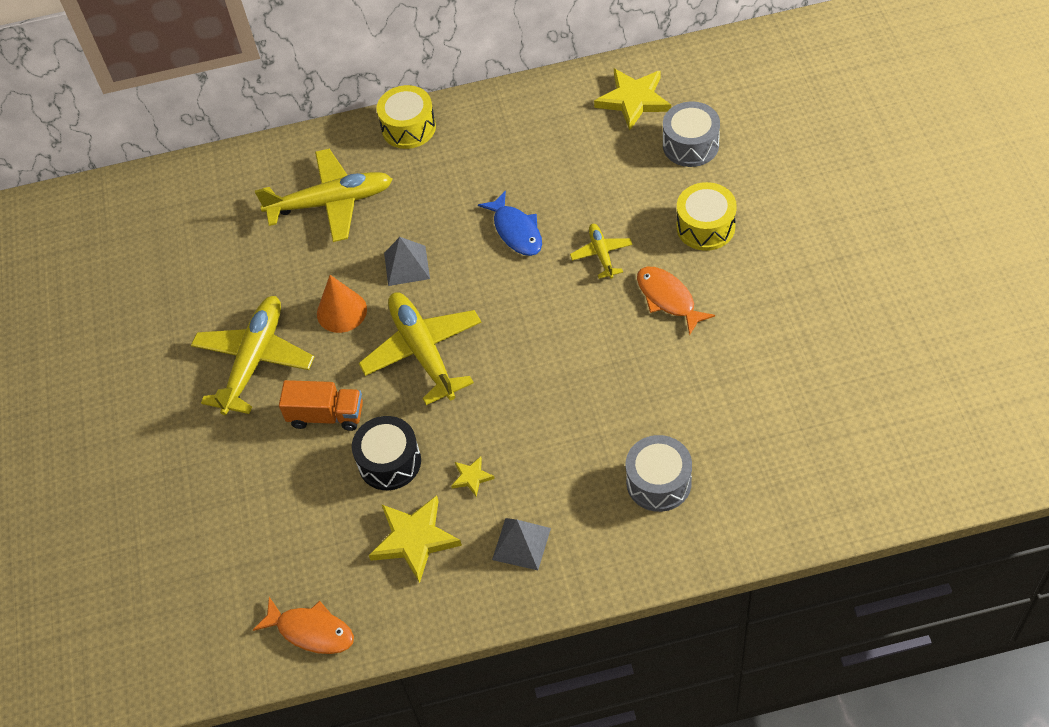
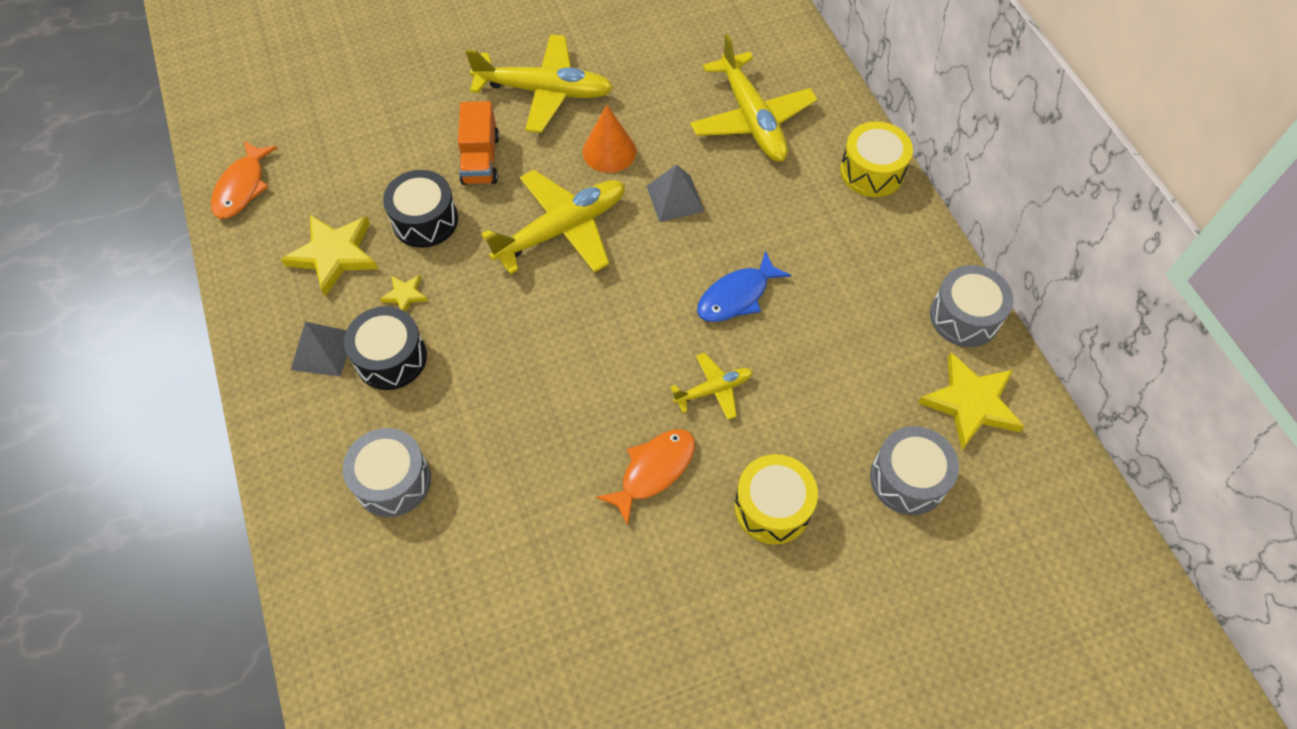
camera: 75 degrees right, 5 degrees up
(538, 487) = (391, 358): none -> black drum
(559, 92) = (964, 316): none -> grey drum

